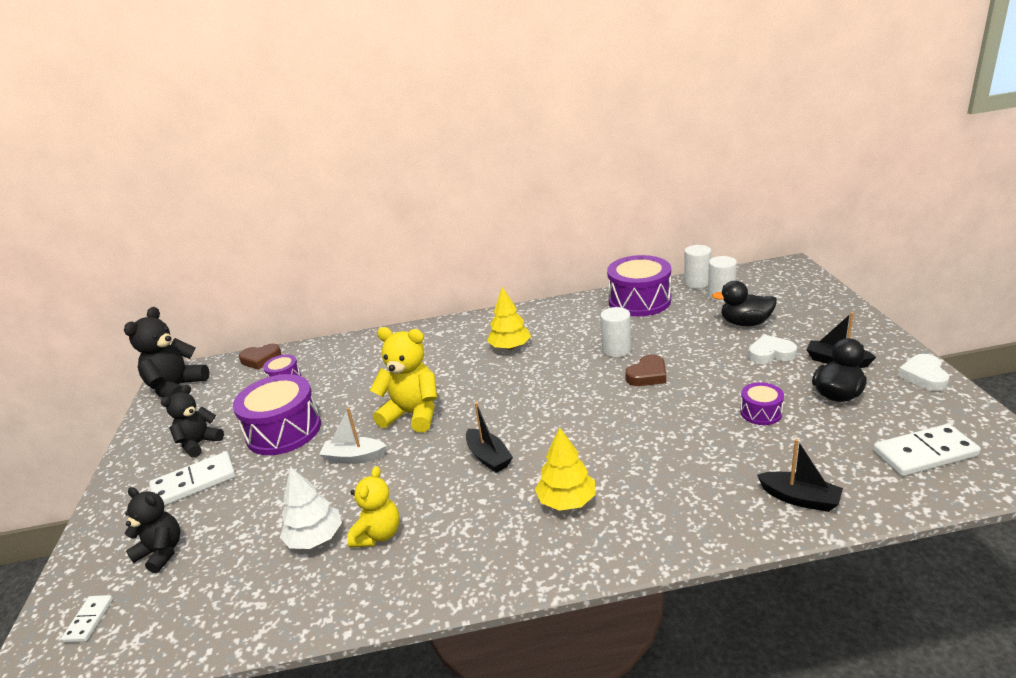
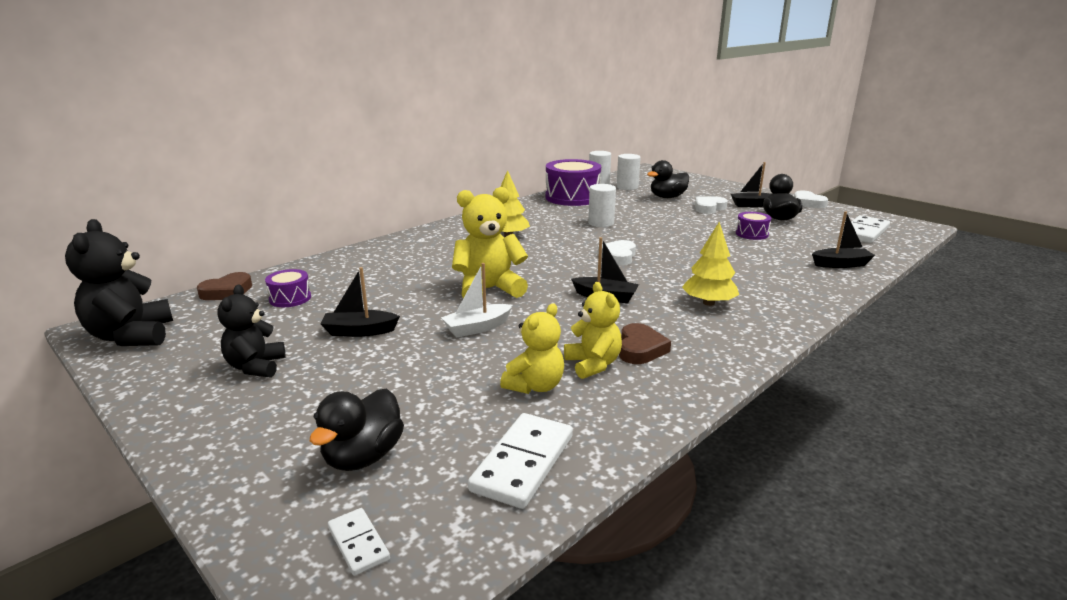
camera: 40 degrees left, 5 degrees down
(161, 552) = (363, 457): black teddy bear -> black duck
(194, 482) = (307, 395): white domino -> white domino (523, 463)
(284, 431) = (359, 331): purple drum -> black boat
(315, 538) = (535, 386): white tree -> yellow teddy bear
(569, 405) = (618, 256): none -> white heart
(647, 375) = (647, 231): brown heart -> brown heart (640, 349)

